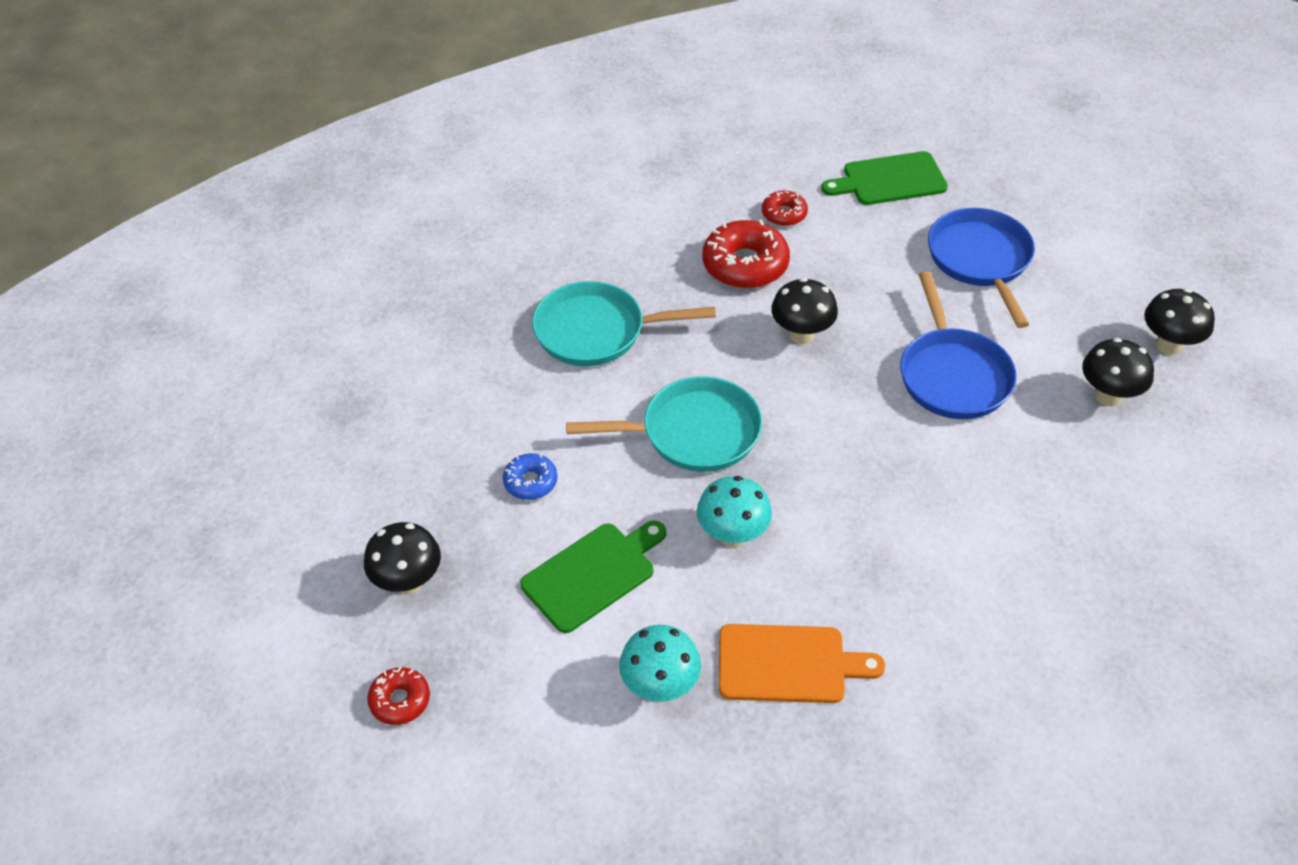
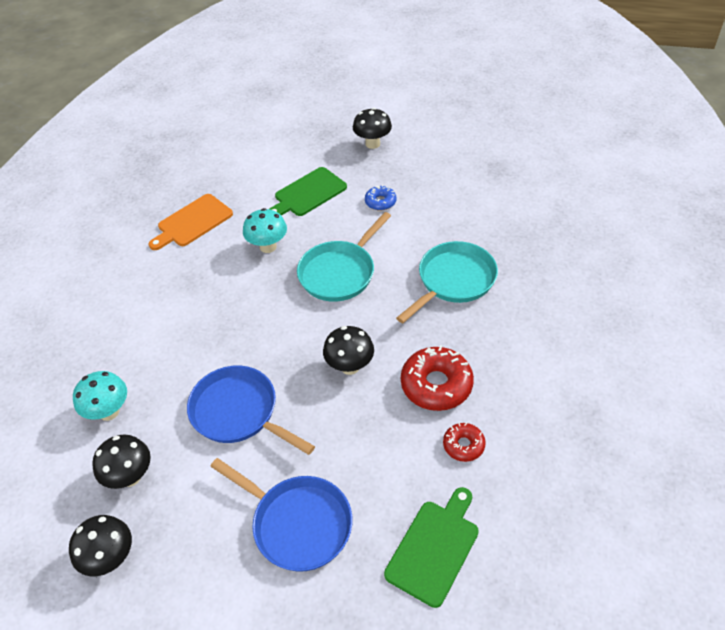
camera: 135 degrees right, 0 degrees up
(400, 700) = (322, 119): red donut -> none
(593, 574) = (308, 193): green cutting board -> green cutting board turned 45 degrees clockwise
(660, 686) = (235, 182): turquoise mushroom -> turquoise mushroom (109, 412)

